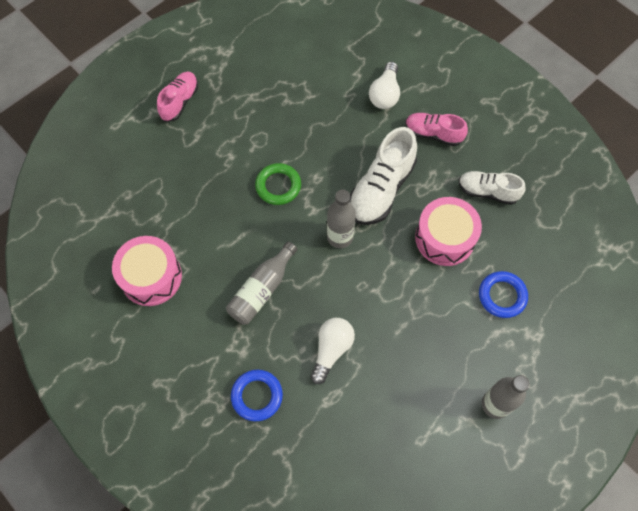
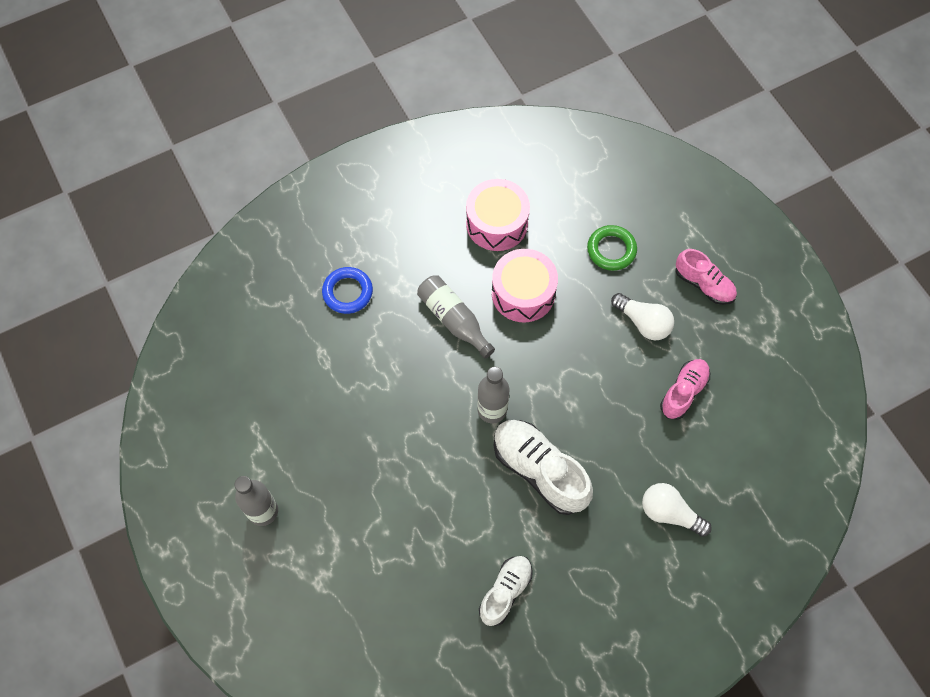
camera: 105 degrees right, 0 degrees up
(278, 186) = (570, 362): green ring -> green ring (611, 250)
(331, 350) = (370, 369): white light bulb -> white light bulb (643, 322)
(433, 134) = (599, 554): pink shoe -> pink shoe (683, 392)
(445, 238) = (460, 522): pink drum -> pink drum (523, 293)
(502, 296) = (374, 561): blue ring -> none

